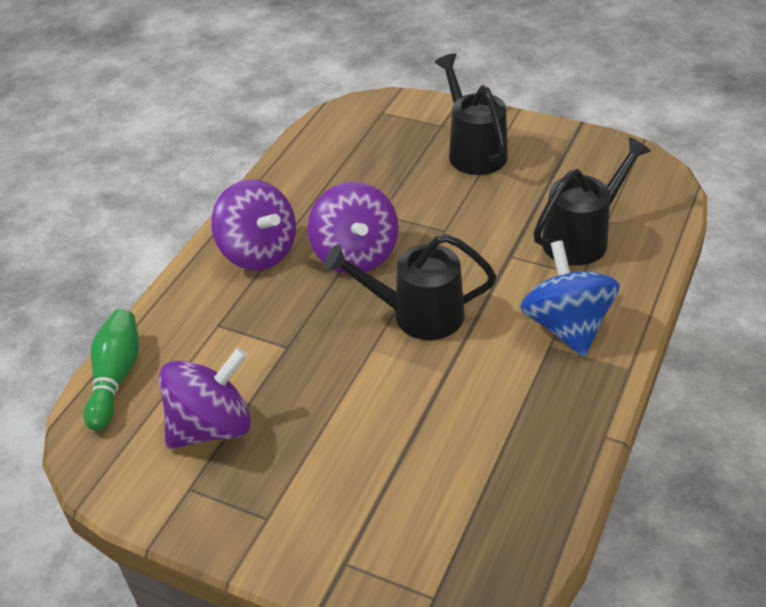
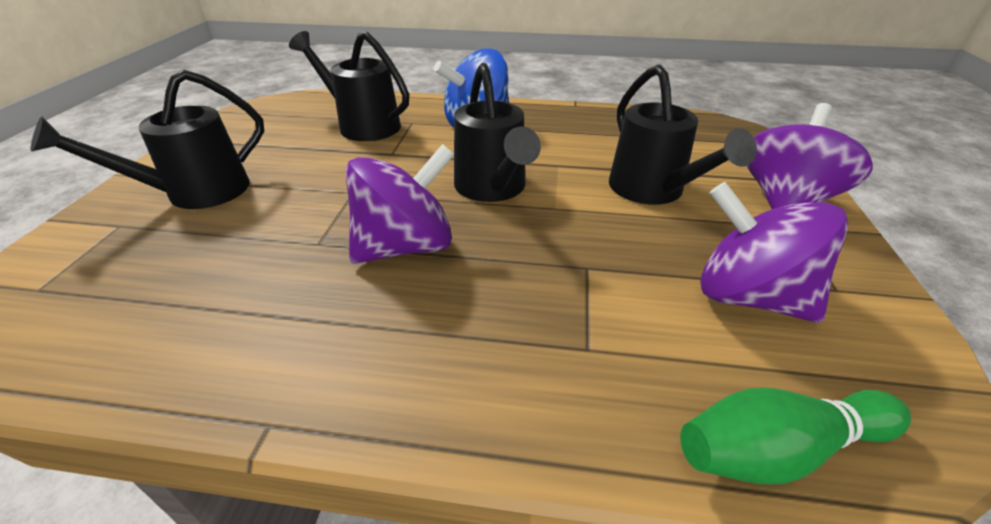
camera: 110 degrees left, 5 degrees down
(259, 252) = (413, 348): purple spinning top -> purple spinning top (785, 201)
(368, 429) = (653, 191): none -> black watering can

